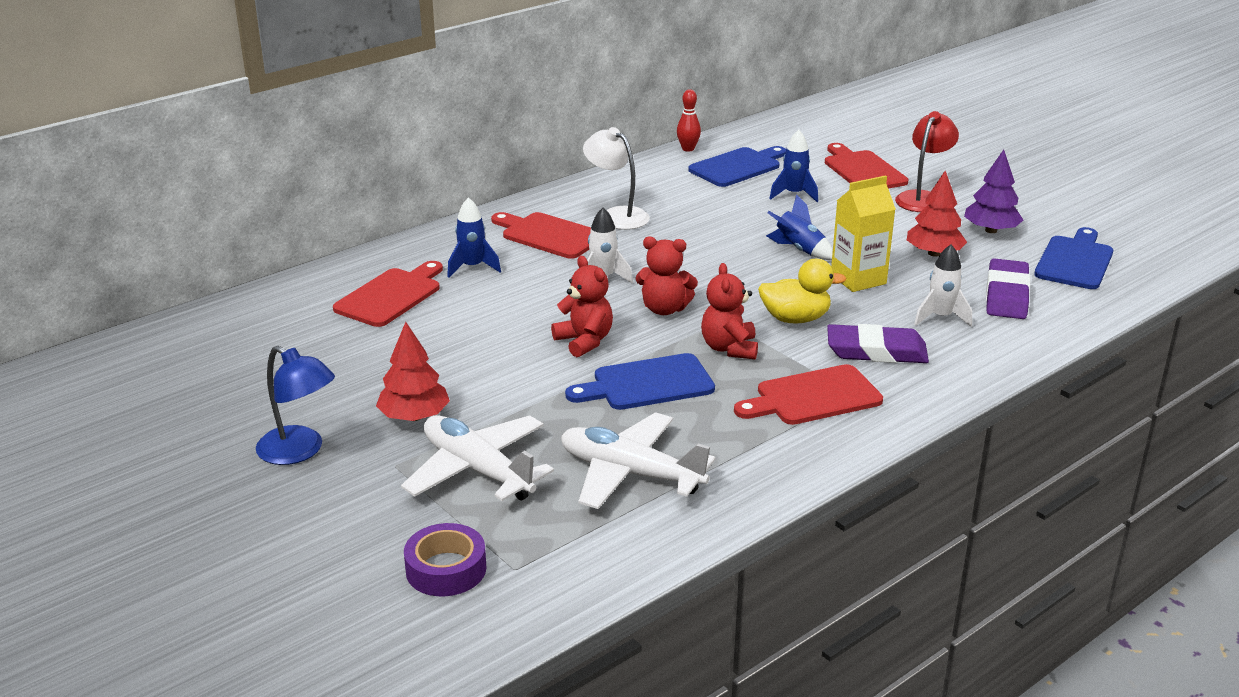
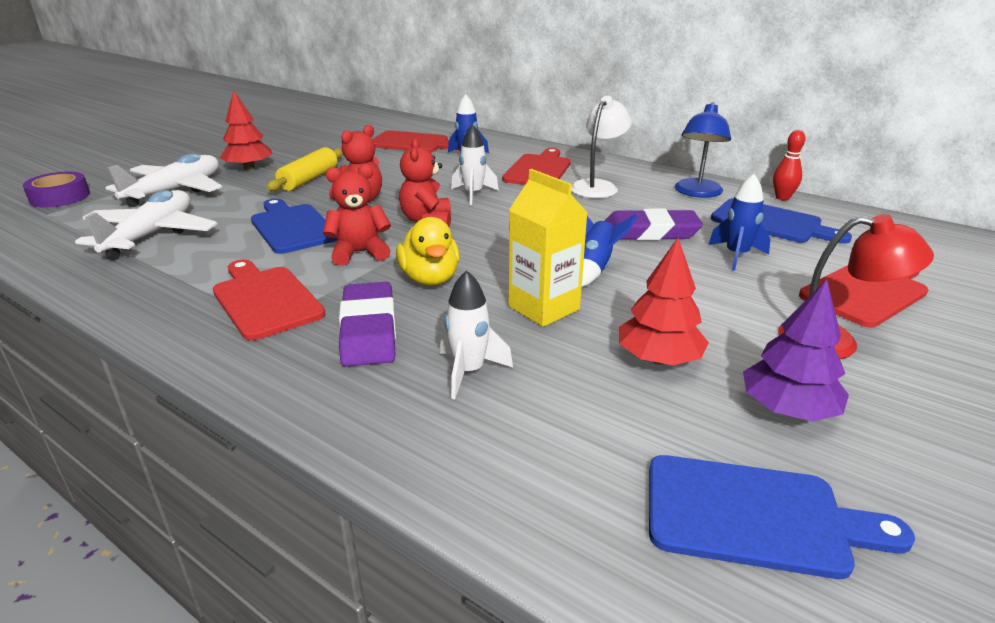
camera: 75 degrees right, 0 degrees up
(299, 451) = (213, 150): blue lamp -> blue lamp (697, 193)
(492, 372) = (309, 179): none -> yellow rolling pin
(1006, 295) = (567, 430): purple eraser -> purple eraser (650, 232)

